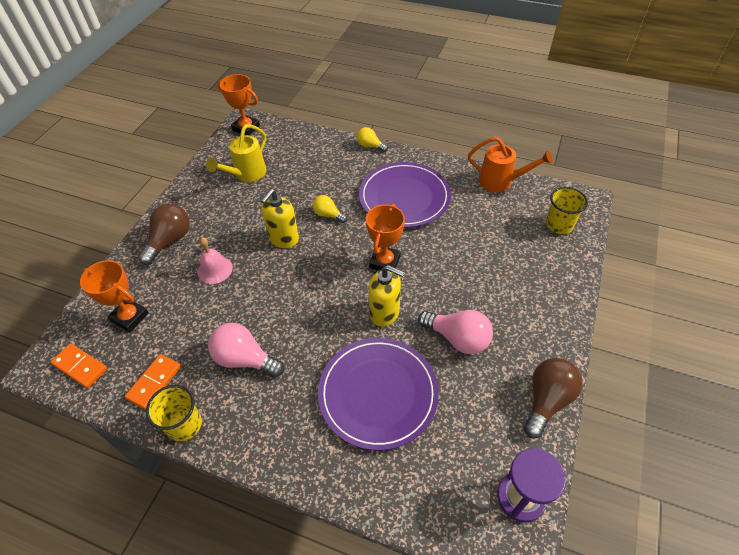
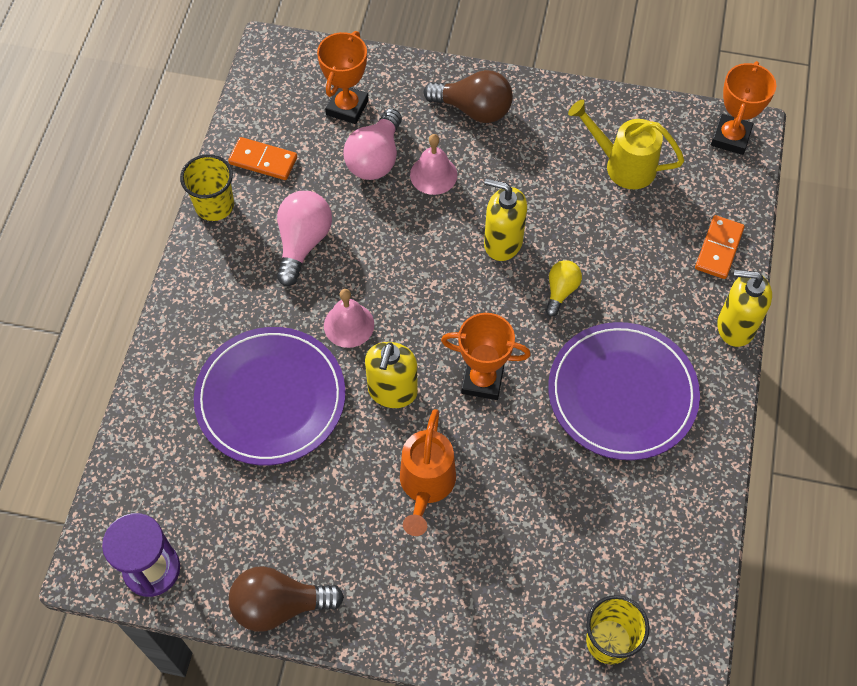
camera: 80 degrees right, 10 degrees up
(80, 366) = (276, 84): orange domino -> orange domino (719, 249)
(325, 334) = (349, 325): none -> pink bell
(370, 146) = (735, 326): yellow light bulb -> yellow soap dispenser
(457, 338) = (362, 488): pink light bulb -> pink light bulb (375, 158)
(500, 182) = (695, 544): orange watering can -> orange watering can (426, 485)
(546, 400) = (279, 605): brown light bulb -> brown light bulb turned 150 degrees clockwise

